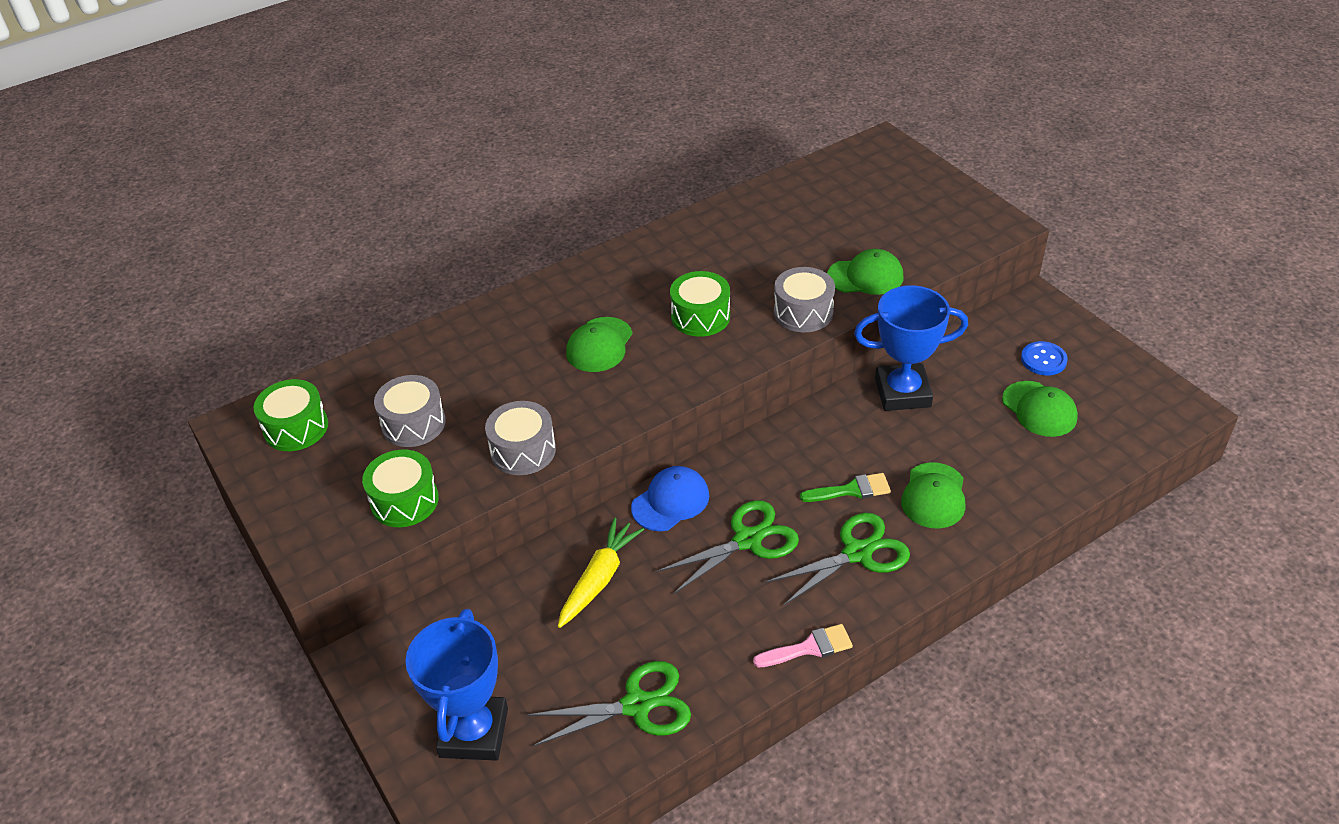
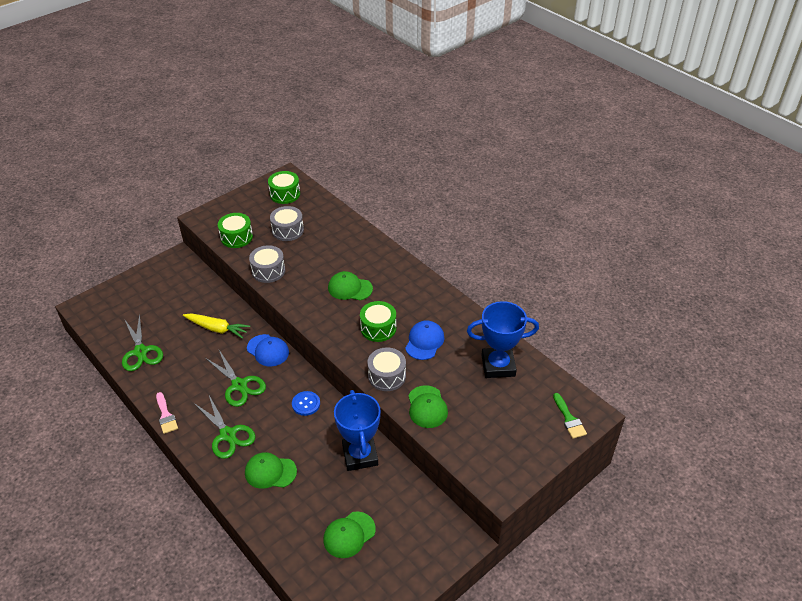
camera: 80 degrees right, 0 degrees up
(474, 732) = (135, 299): blue trophy -> blue trophy (498, 366)
(737, 270) = (424, 341): none -> blue cap
(851, 490) = (275, 430): green brush -> green brush (569, 419)
(1043, 360) = (400, 540): blue button -> blue button (306, 404)

